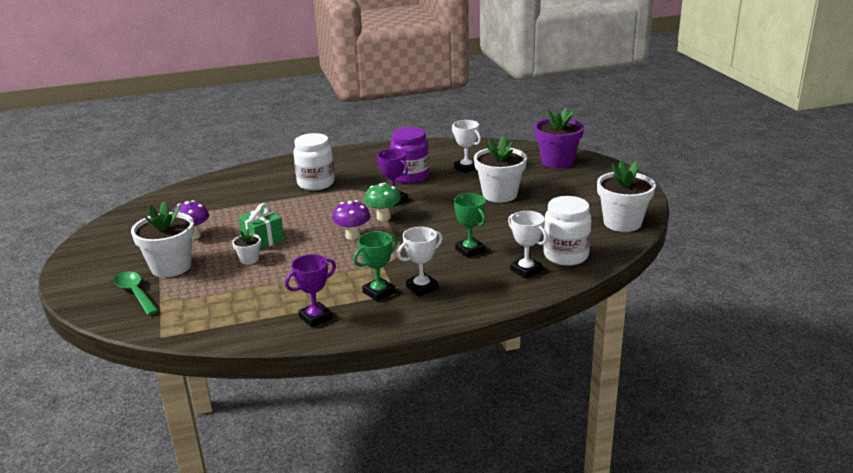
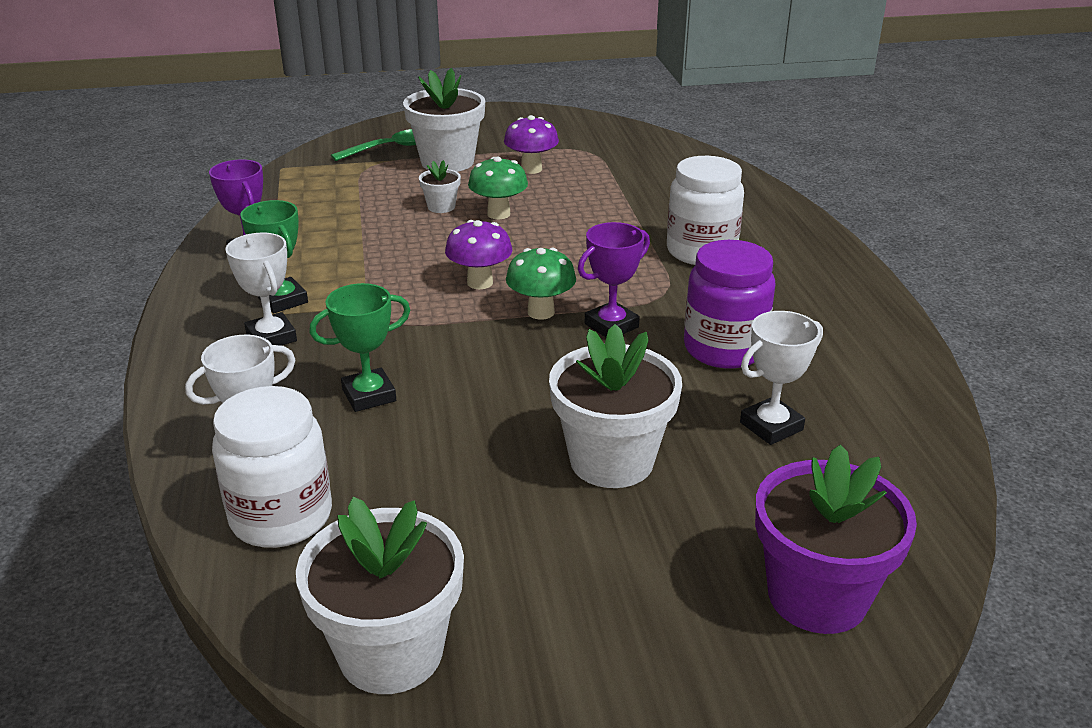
camera: 95 degrees right, 5 degrees up
(263, 239) = (498, 214): green gift -> green mushroom

